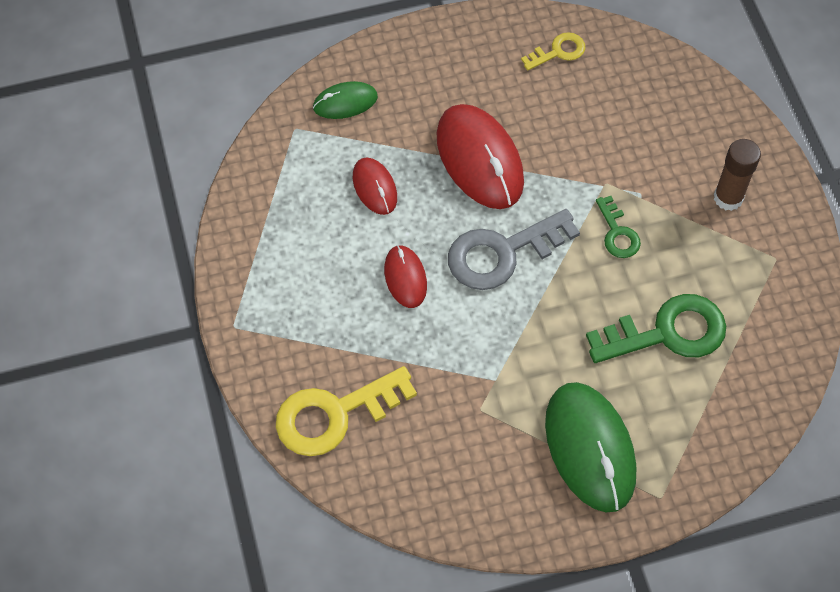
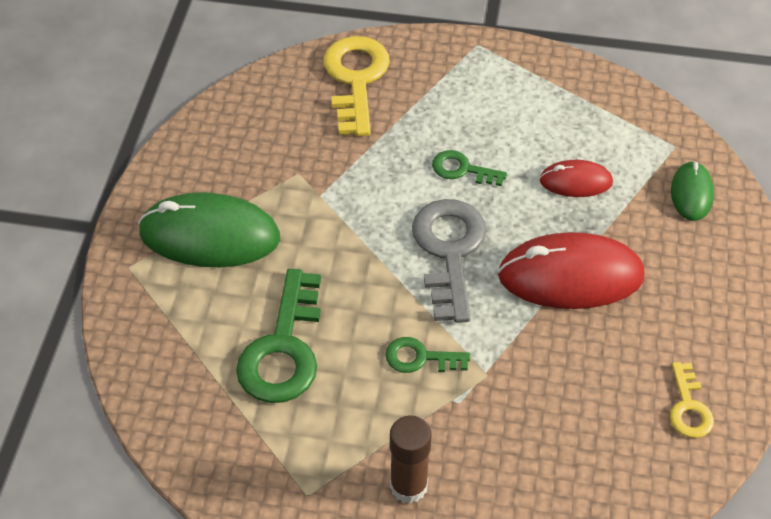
camera: 115 degrees right, 10 degrees down
(405, 278) = (462, 169): red mouse -> green key

